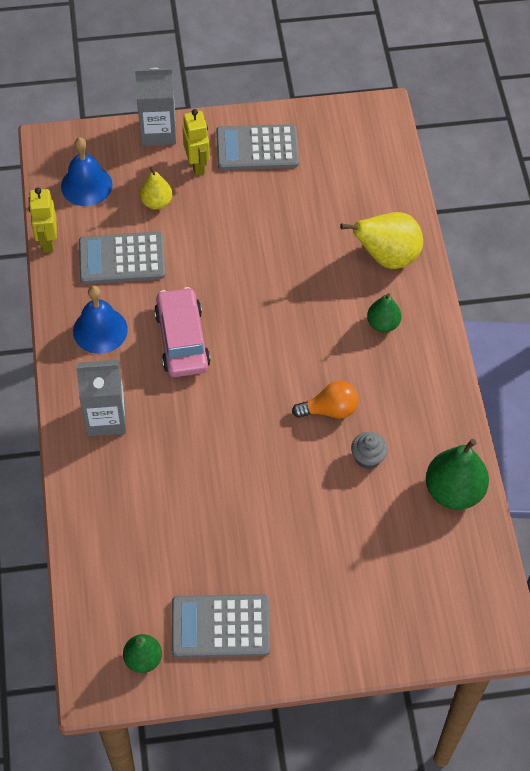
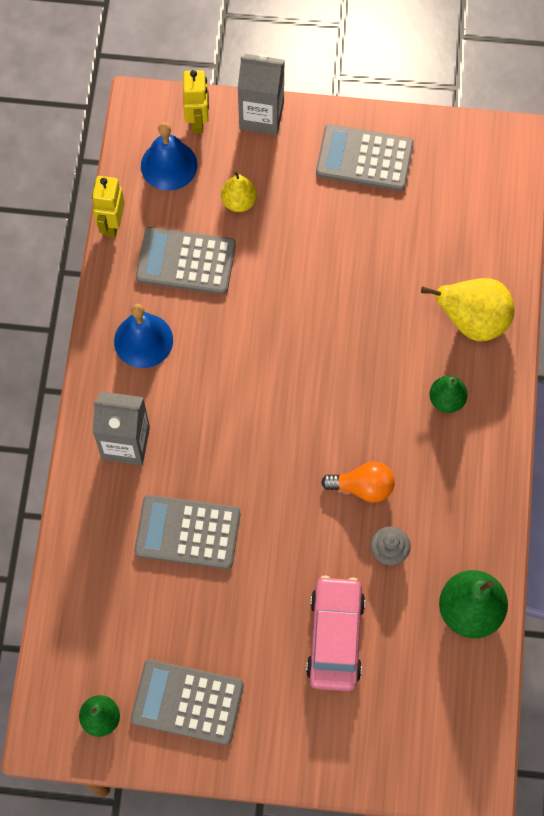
camera: 15 degrees right, 10 degrees up
(182, 339) = (227, 371): pink car -> pink car (335, 637)
(182, 481) = (187, 532): none -> grey calculator
(197, 165) = (294, 166): yellow robot -> yellow robot (198, 121)

